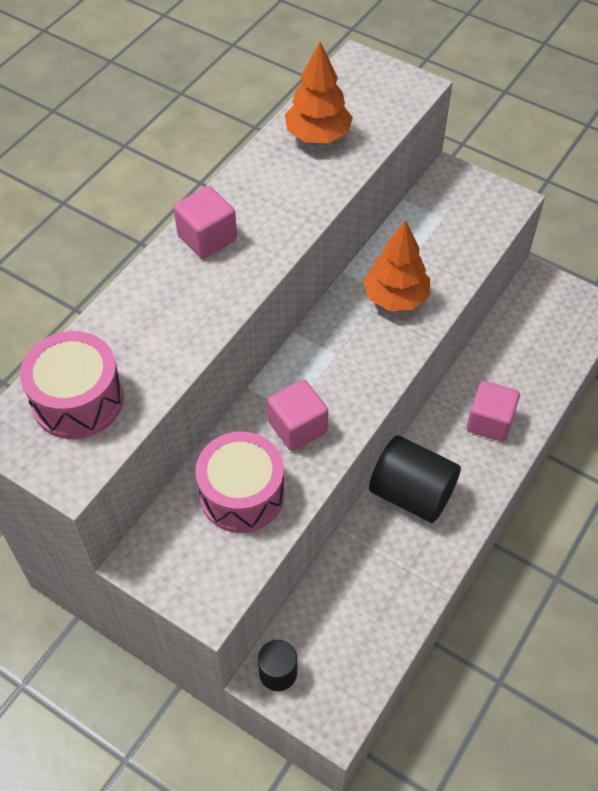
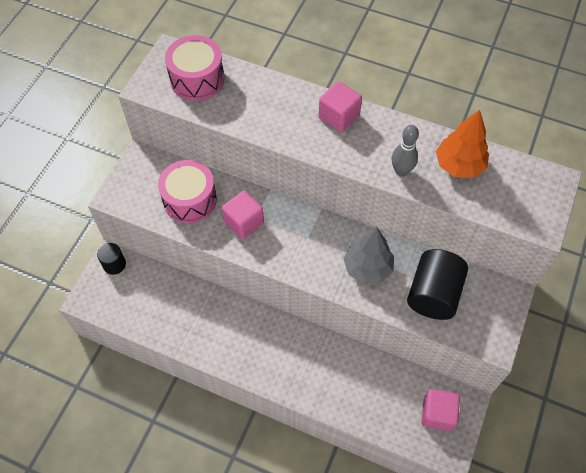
camera: 80 degrees right, 5 degrees up
(314, 190) = (401, 171): none -> grey bowling pin
(395, 298) = (367, 268): orange tree -> grey tree
(411, 494) = (247, 325): black cylinder -> black cylinder (433, 294)
(489, 422) = (316, 373): pink cube -> pink cube (437, 414)

